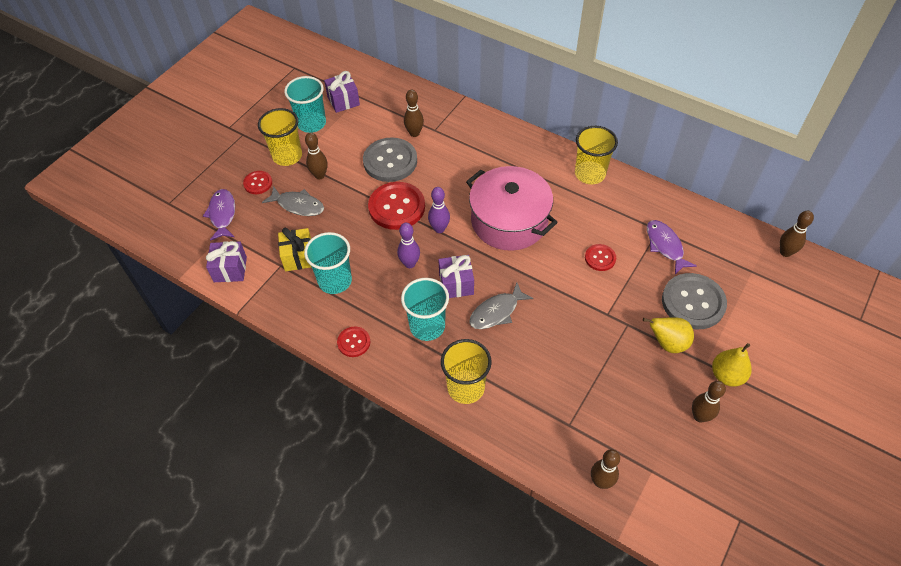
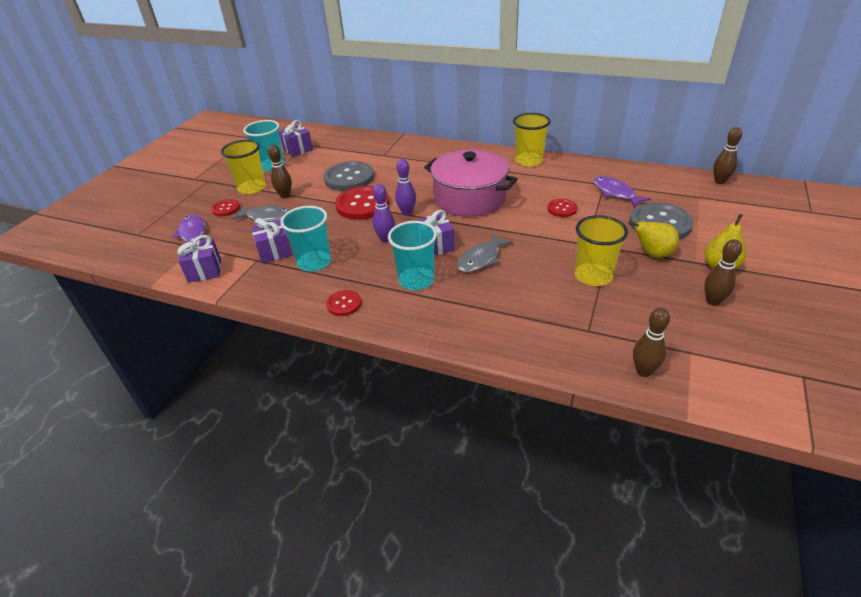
camera: 10 degrees left, 15 degrees down
(299, 257) = (274, 251): yellow gift -> purple gift
(414, 133) = (366, 159): brown bowling pin -> none
(466, 388) = (471, 319): yellow cup -> yellow cup (593, 276)

